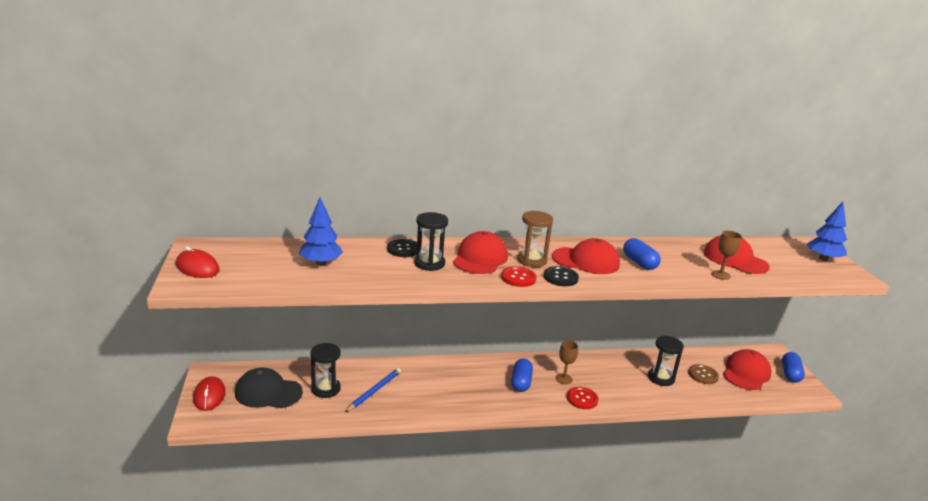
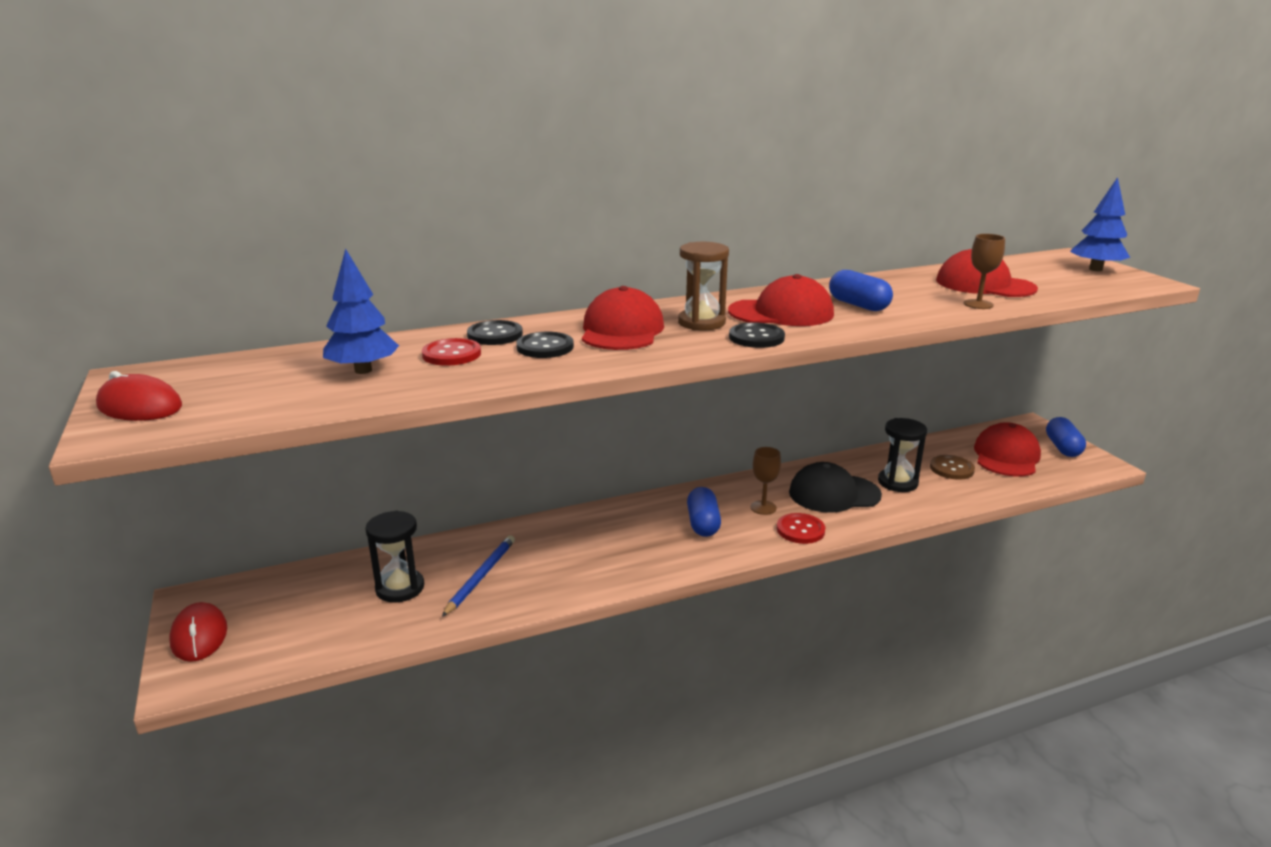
camera: 10 degrees left, 0 degrees up
(268, 392) = (303, 611): black cap -> black cap (834, 494)
(429, 263) = (545, 347): black hourglass -> black button
(518, 278) = (693, 346): red button -> red button (451, 354)

